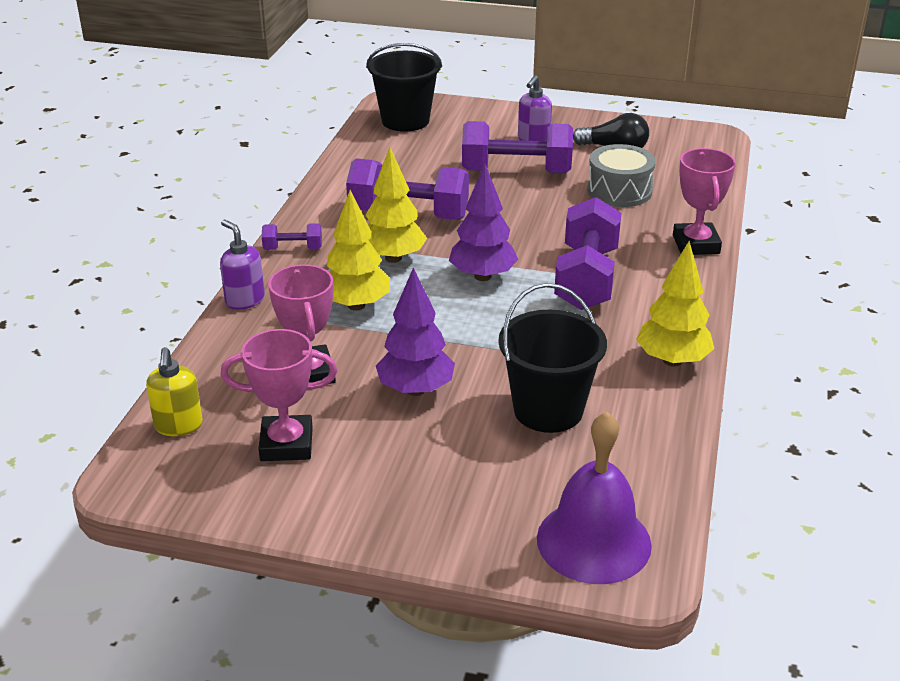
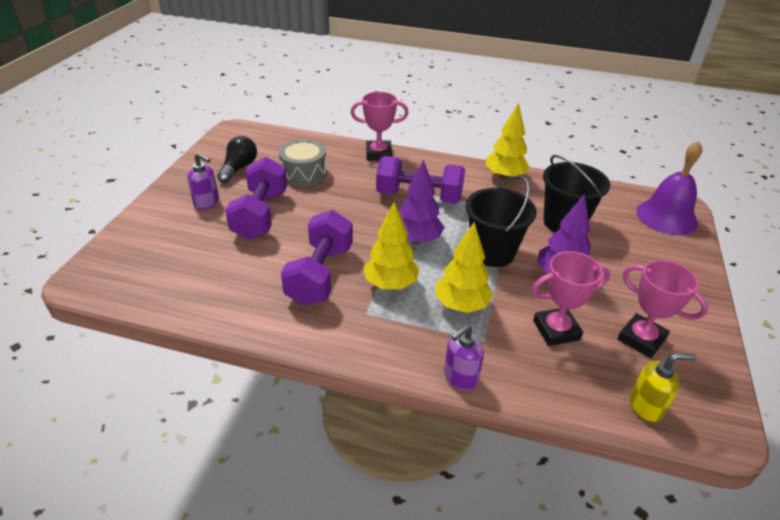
camera: 90 degrees left, 5 degrees up
(286, 444) = (641, 339): pink trophy -> pink trophy turned 45 degrees counterclockwise
(293, 249) = (372, 348): purple dumbbell -> none
(405, 121) = (133, 273): black bucket -> black bucket (492, 252)

